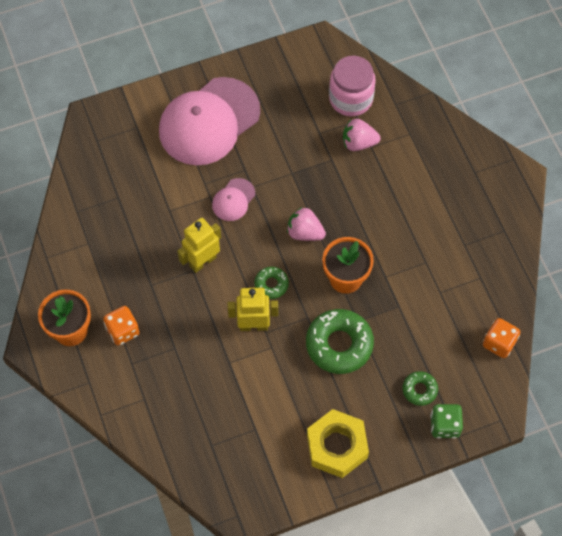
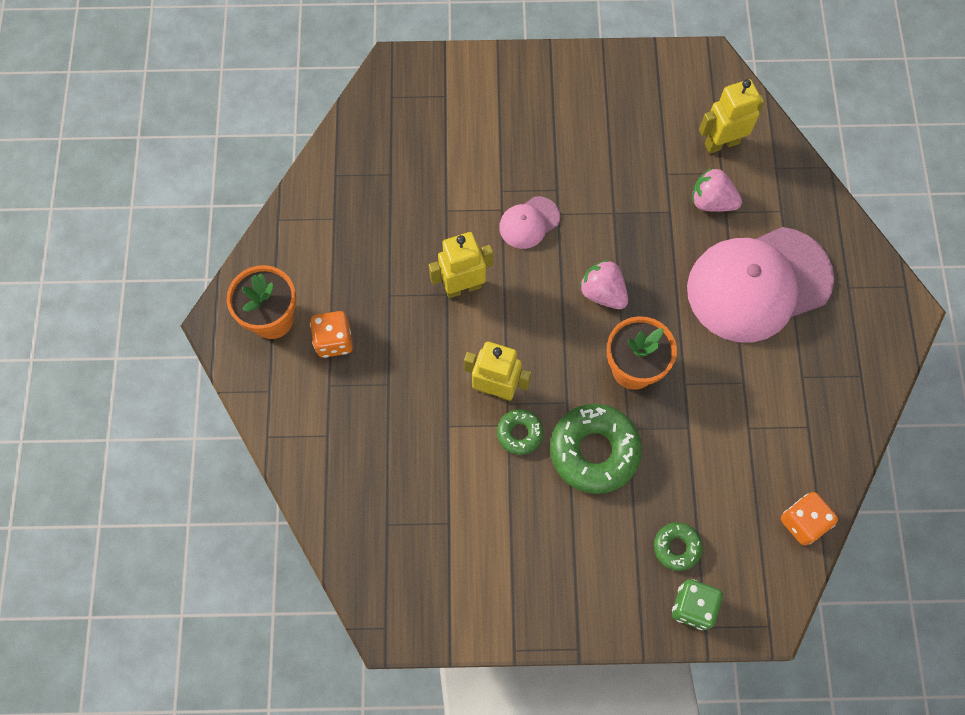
camera: 20 degrees right, 5 degrees up
(209, 122) = (534, 116): pink cap -> pink cap (758, 284)
(271, 284) = (537, 345): green donut -> green donut (519, 433)
(337, 446) = (543, 583): yellow nut -> none
(351, 99) = (721, 143): pink jar -> yellow robot

